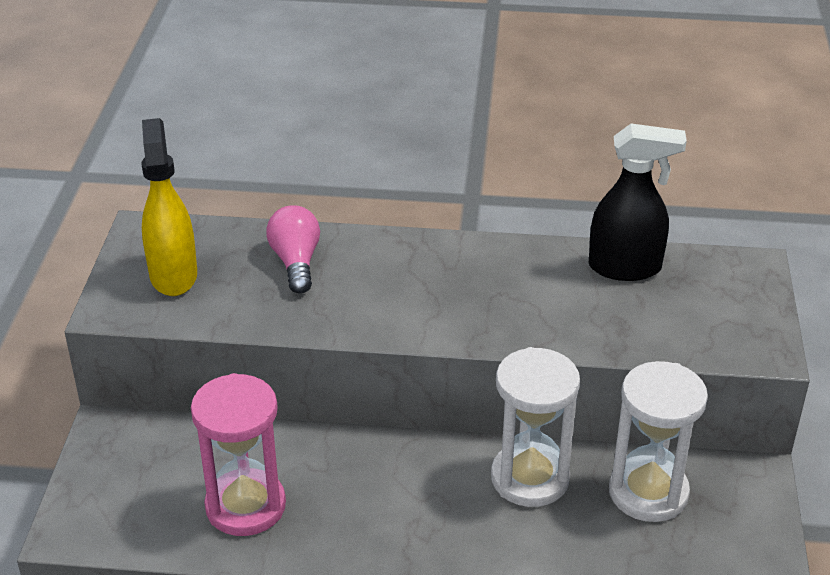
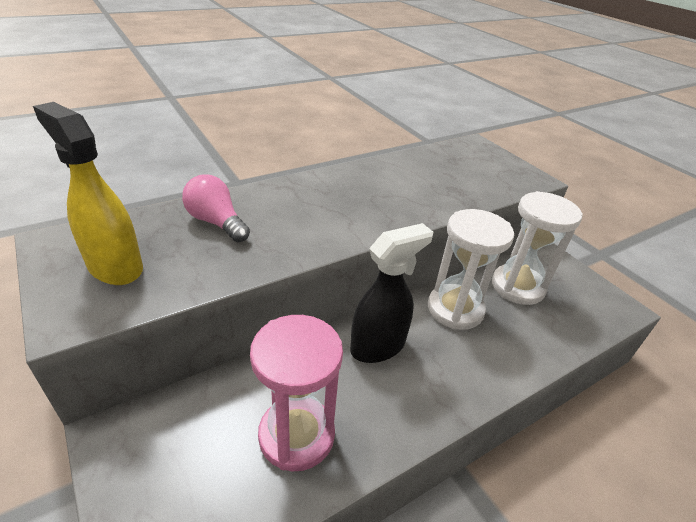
camera: 40 degrees left, 0 degrees up
(625, 268) = (422, 161): black spray bottle -> black spray bottle (378, 346)

